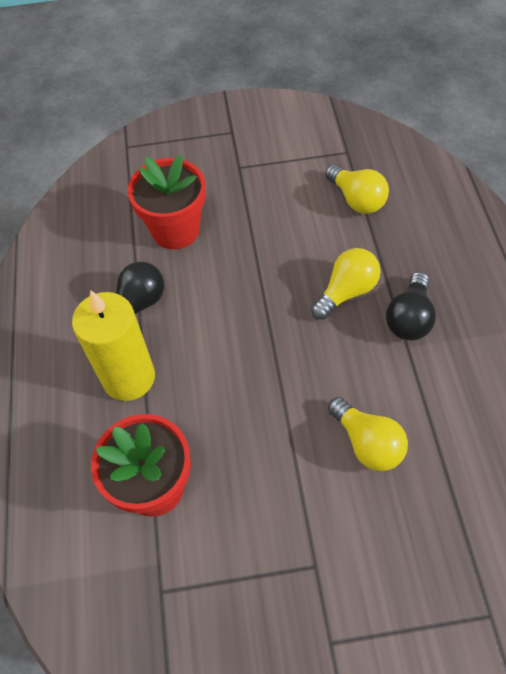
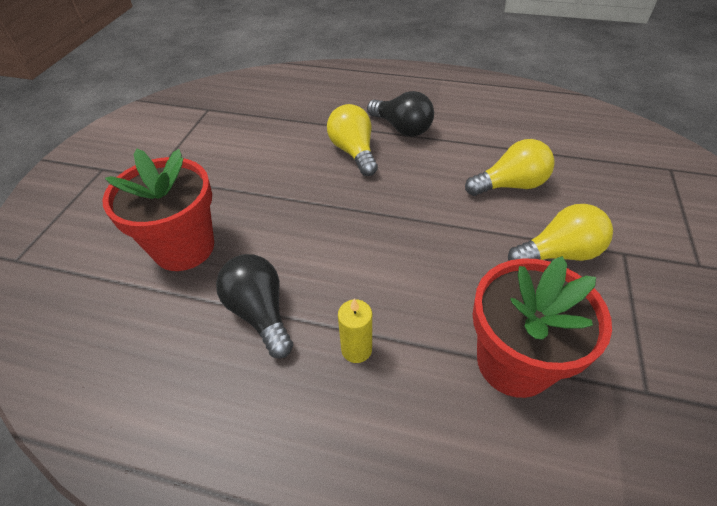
camera: 70 degrees left, 10 degrees down
(129, 377) = (356, 349): yellow candle -> yellow candle, size x0.44
(356, 199) = (263, 119): yellow light bulb -> yellow light bulb (558, 253)

